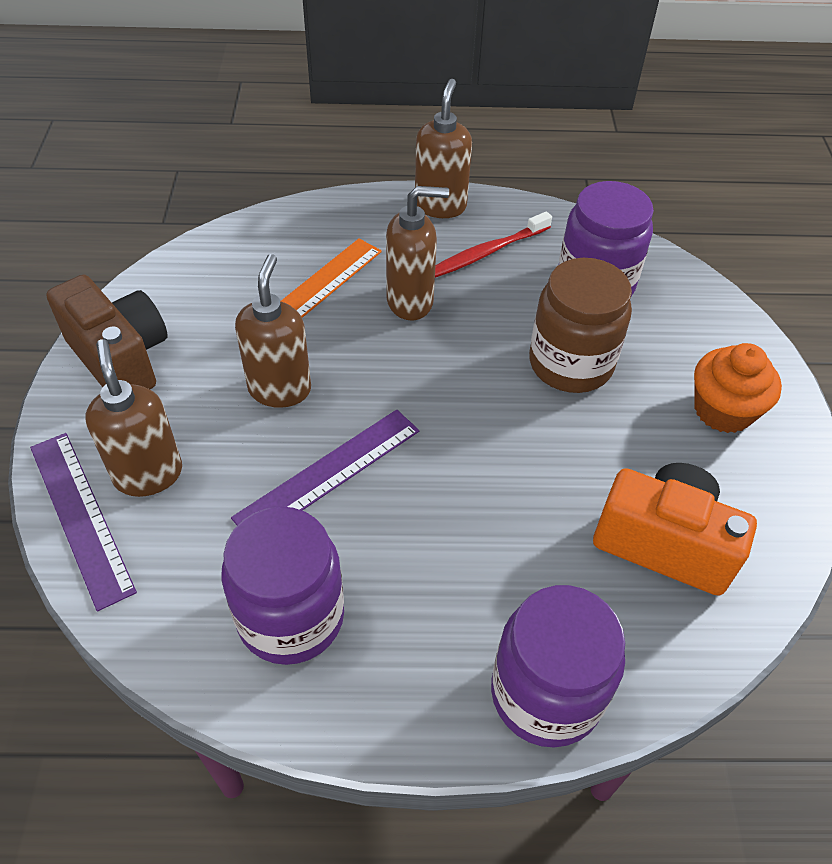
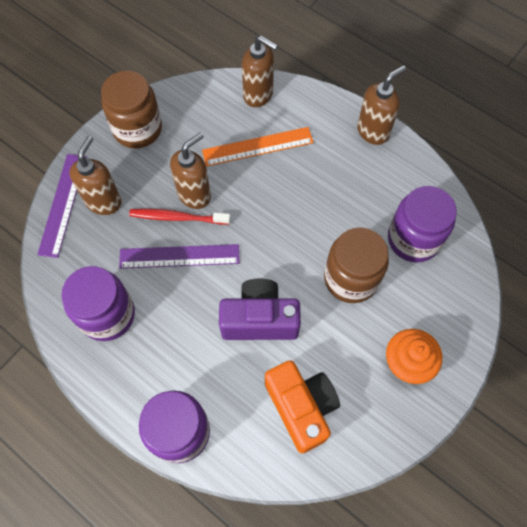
camera: 40 degrees right, 15 degrees up
(121, 358) = (137, 129): brown camera -> brown jar
(410, 302) = (301, 185): brown soap dispenser -> brown soap dispenser (258, 95)
(486, 253) = (370, 179): red toothbrush -> red toothbrush (177, 217)
(510, 478) = (259, 319): none -> purple camera

